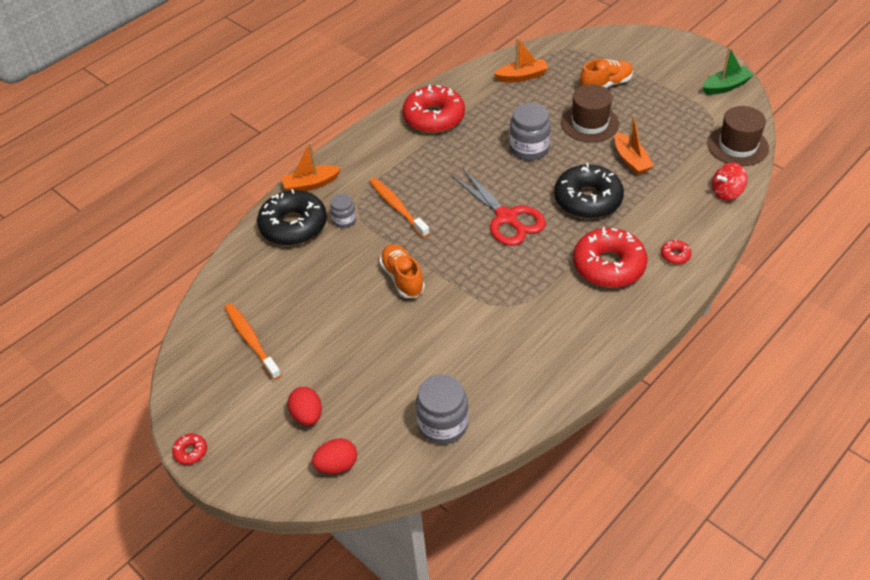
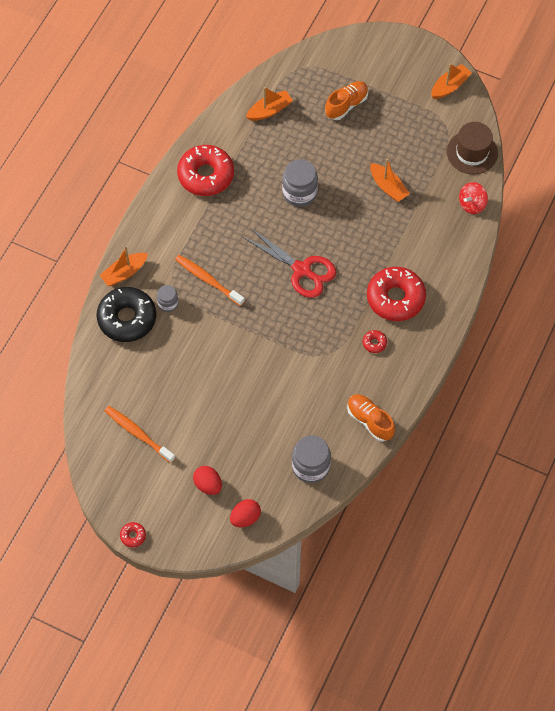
camera: 20 degrees left, 15 degrees up
(402, 278) = (237, 348): orange shoe -> orange shoe (370, 421)
(588, 199) = (363, 236): black donut -> none
(589, 123) = (343, 153): brown hat -> none
(675, 255) = (444, 276): red donut -> red donut (374, 343)
(725, 86) = (449, 86): green boat -> orange boat

